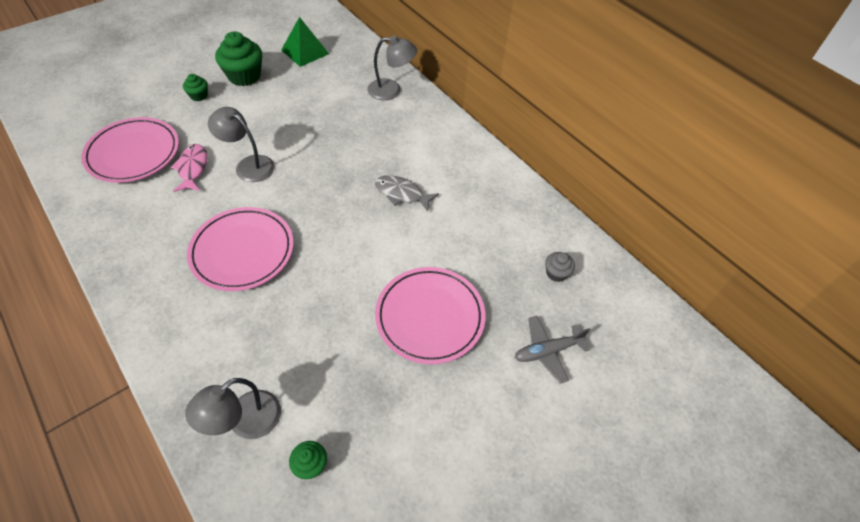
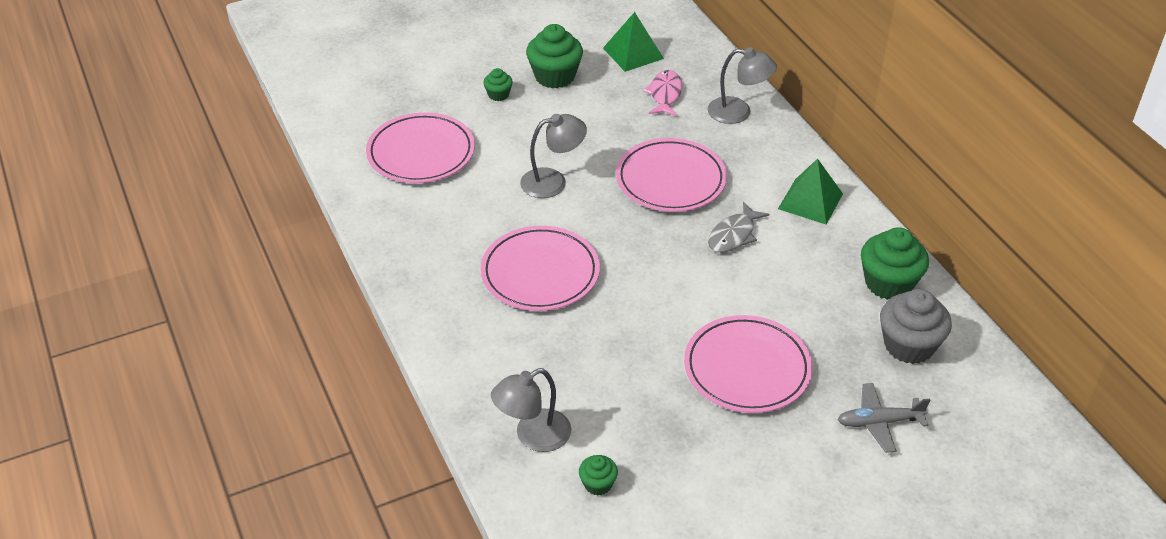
camera: 15 degrees right, 10 degrees down
(192, 168) = (488, 177): pink fish -> pink fish (665, 94)
(248, 165) = (553, 181): grey lamp -> grey lamp turned 120 degrees clockwise
(345, 152) = (671, 180): none -> pink plate
(401, 194) = (733, 235): grey fish -> grey fish turned 90 degrees counterclockwise
(457, 157) = (810, 201): none -> green pyramid
(529, 219) = (888, 283): none -> green cupcake
(556, 273) = (909, 345): grey cupcake -> grey cupcake, size x1.96

